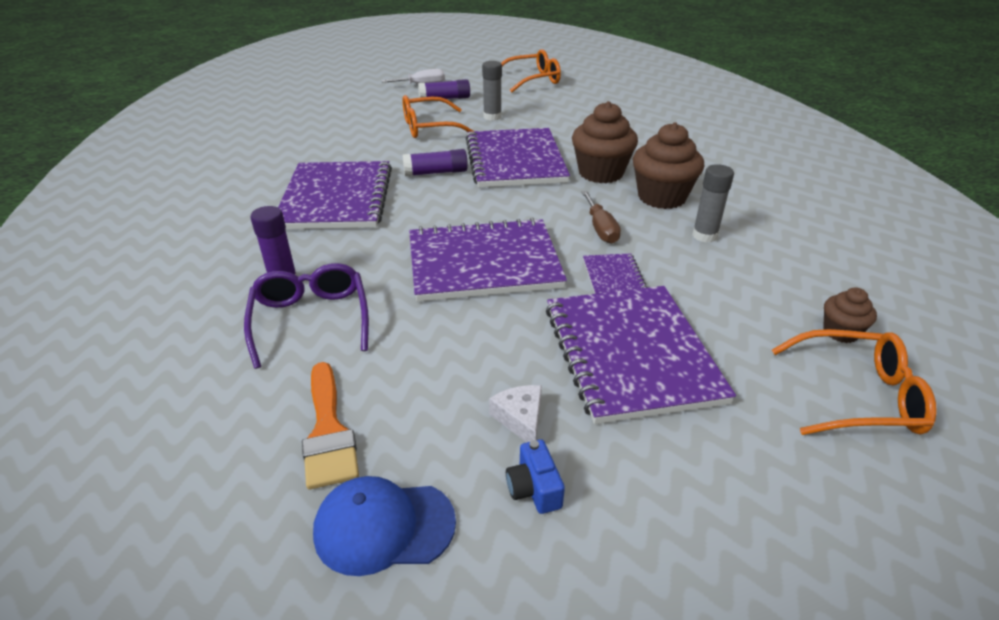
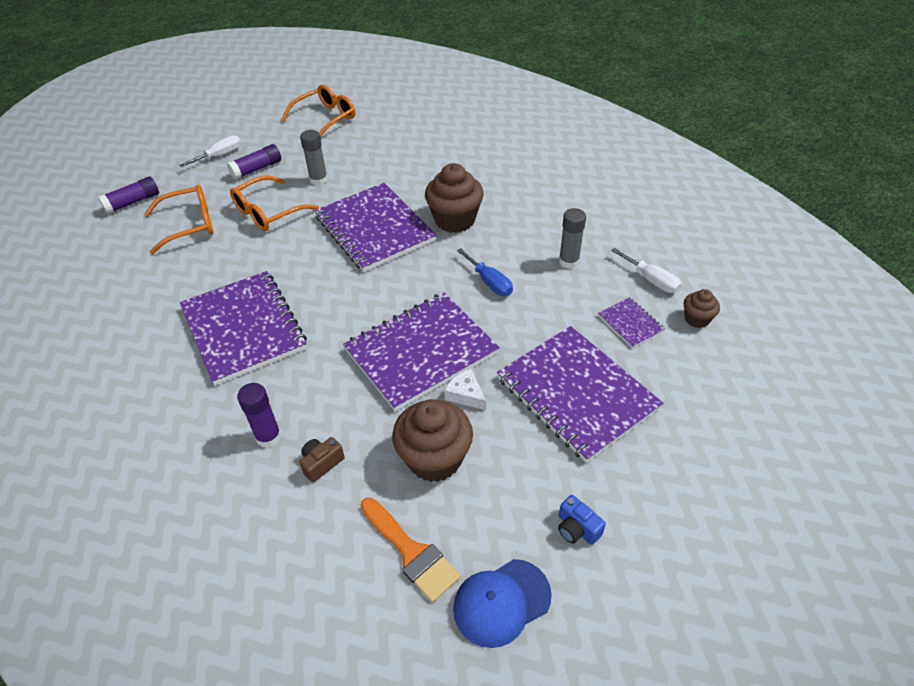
camera: 25 degrees left, 10 degrees up
(311, 320) = (321, 463): purple glasses -> brown camera
(436, 172) = (313, 267): purple glue stick -> purple glue stick (132, 202)
(520, 419) = (536, 480): white cheese -> white cheese (466, 395)
(600, 229) = (489, 282): brown screwdriver -> blue screwdriver
(613, 276) = (526, 327): purple notebook -> purple notebook (630, 323)
(661, 197) = (517, 231): brown cupcake -> brown cupcake (434, 458)
(799, 278) = (651, 280): none -> white screwdriver
(858, 396) = (728, 369): orange glasses -> orange glasses (189, 225)

